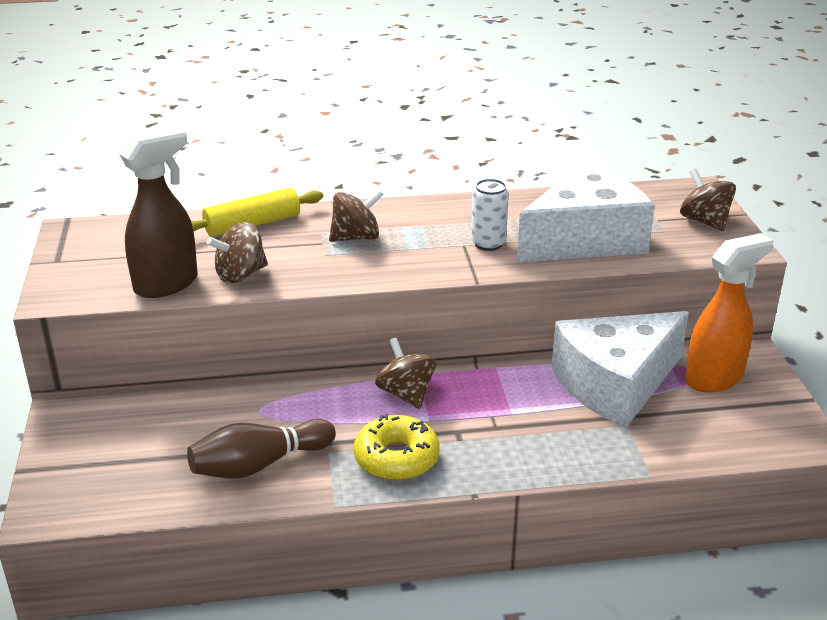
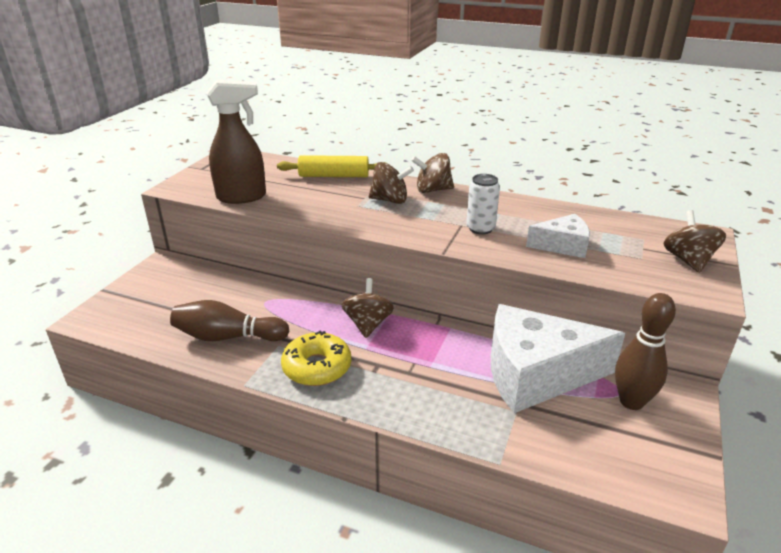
camera: 30 degrees right, 0 degrees up
(240, 275) = (290, 203): brown spinning top -> brown spinning top (432, 190)
(584, 239) = (562, 246): white cheese -> white cheese, size x0.50
(714, 378) = (631, 402): orange spray bottle -> brown bowling pin

